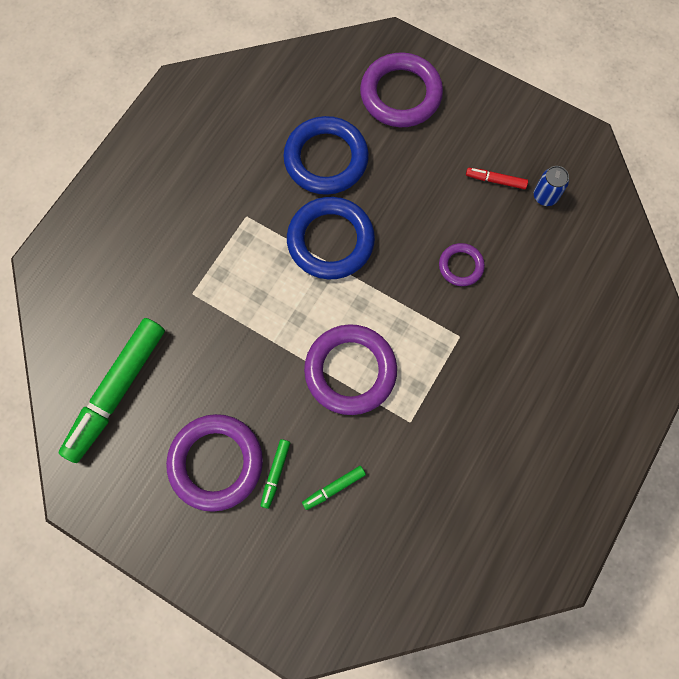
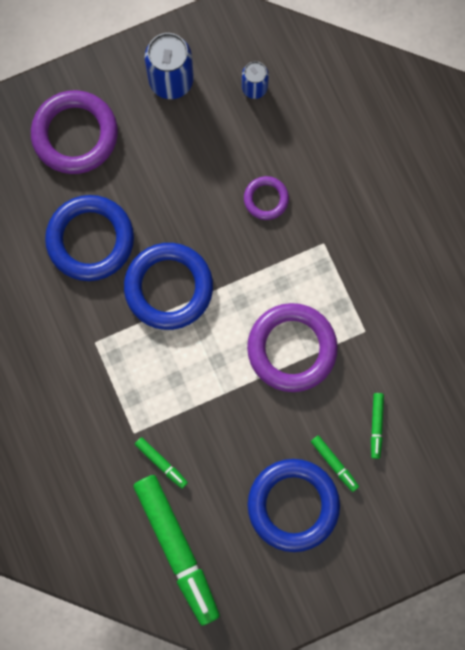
camera: 55 degrees left, 5 degrees up
(181, 331) = (161, 463): none -> green marker
(216, 463) = (293, 505): purple ring -> blue ring
(495, 180) = (212, 116): red marker -> none
(499, 132) = (171, 80): none -> blue can

